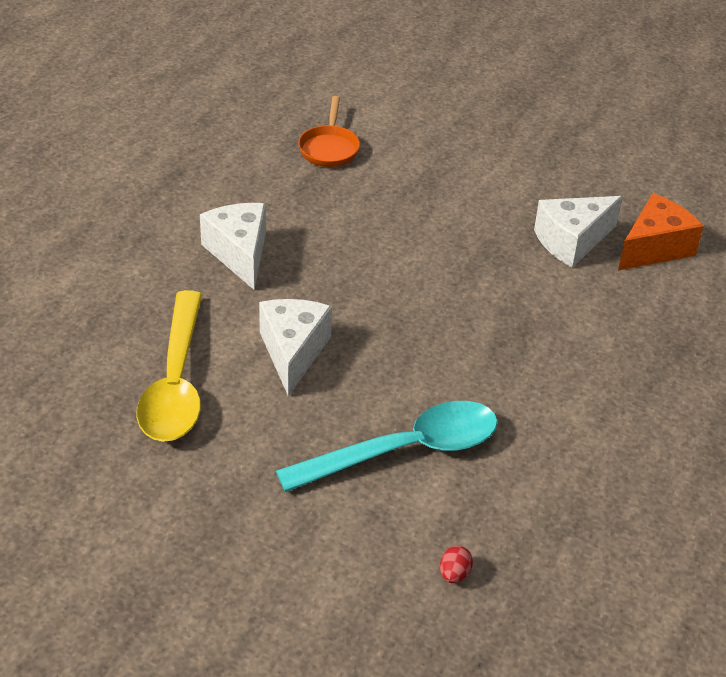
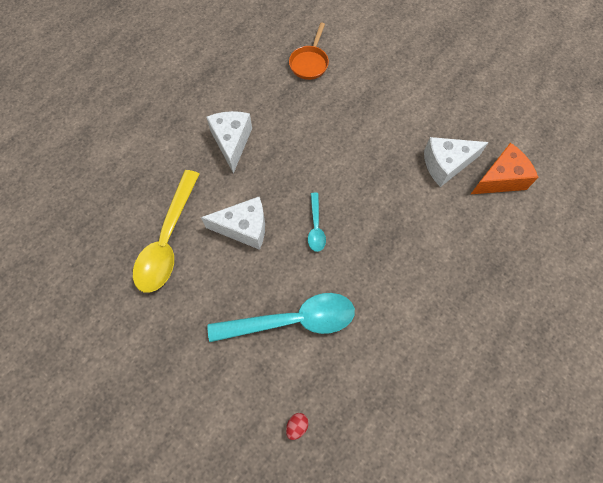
camera: 15 degrees right, 25 degrees up
(293, 352) = (244, 228): white cheese -> white cheese turned 75 degrees clockwise
(403, 337) = (316, 227): none -> turquoise spoon

